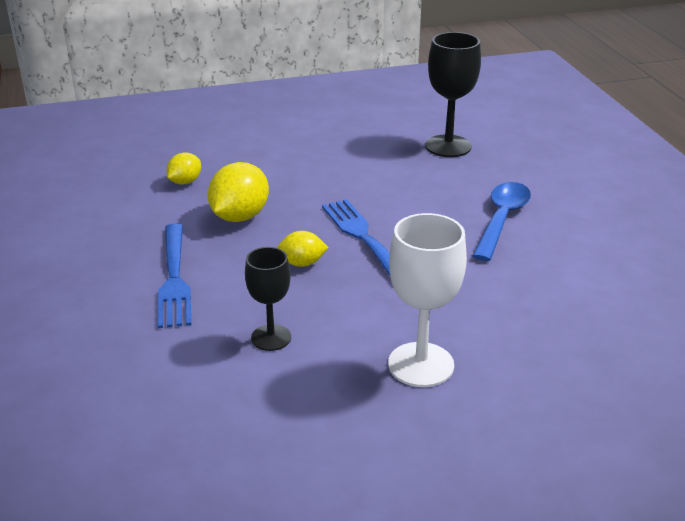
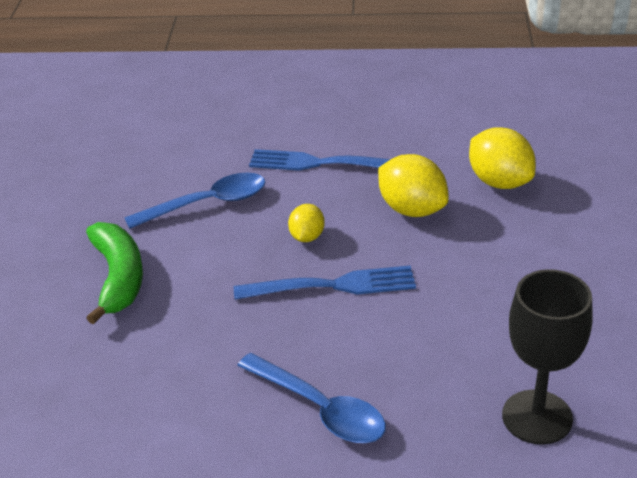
camera: 110 degrees right, 5 degrees up
(185, 182) = (499, 182): yellow lemon -> yellow lemon, size x1.73
(271, 338) = (207, 204): black goblet -> blue spoon
(421, 365) = (118, 278): white goblet -> green banana

